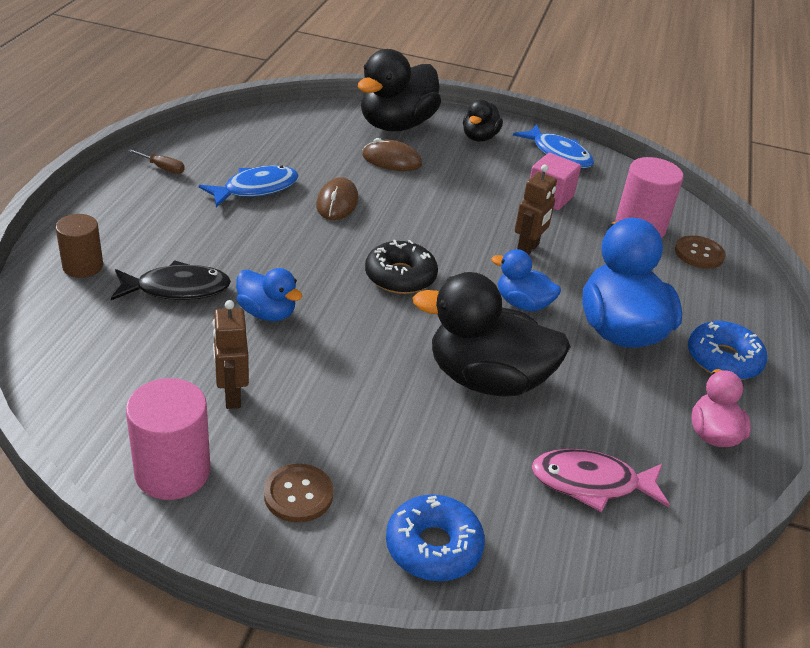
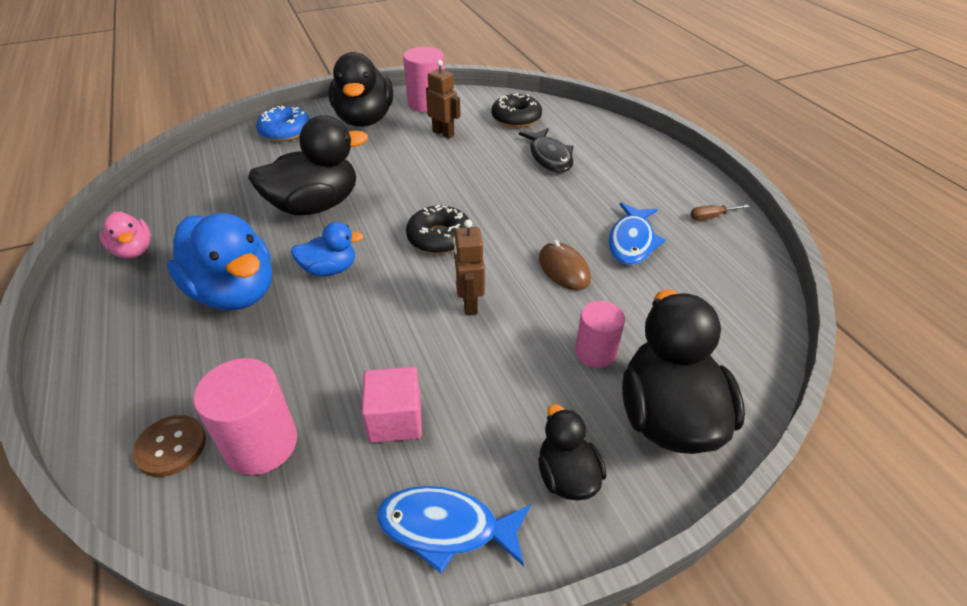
camera: 145 degrees right, 5 degrees up
(83, 266) = (612, 141): brown cylinder -> none
(112, 362) = (516, 118): none -> black donut
(177, 289) = (549, 157): black fish -> black fish turned 60 degrees counterclockwise
(267, 313) = (485, 172): blue duck -> none
(298, 494) = (364, 120): brown button -> black duck
(391, 160) = (595, 352): brown mouse -> pink cylinder
(528, 249) = (365, 326): brown robot -> brown robot (469, 304)
(591, 483) = (214, 187): pink fish -> none
(723, 359) = (128, 316): blue donut -> none

